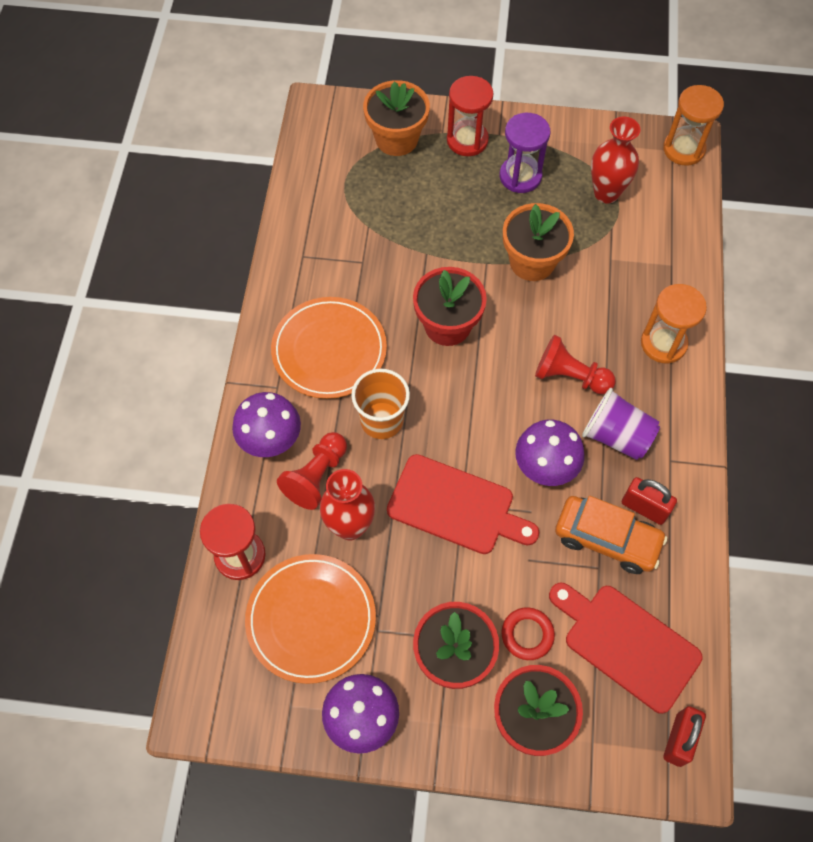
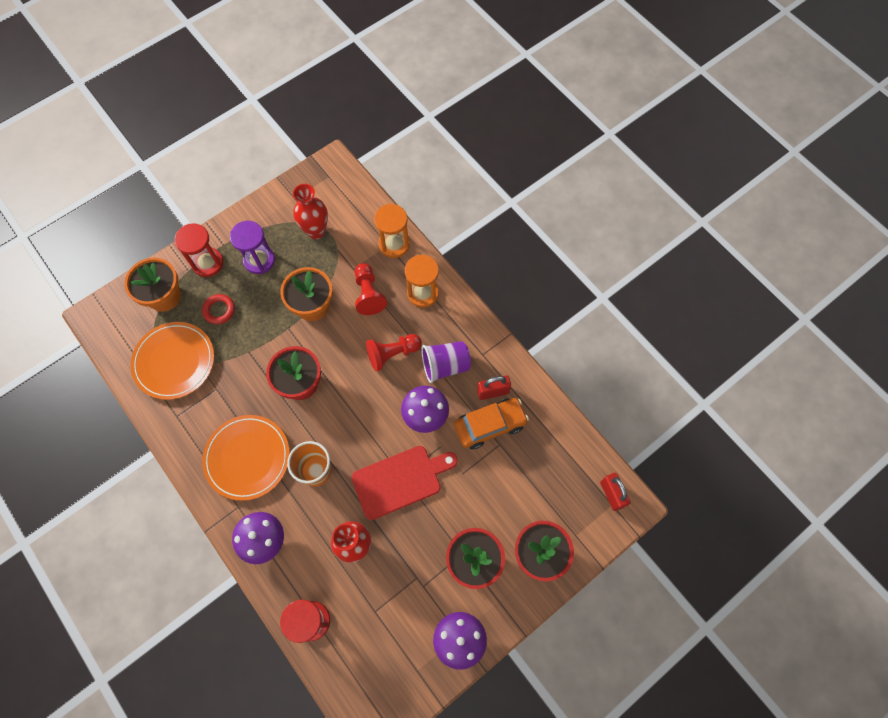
camera: 45 degrees left, 5 degrees up
(311, 619) = (383, 615): orange plate -> orange plate (174, 362)
(316, 476) = (310, 536): red pawn -> red pawn (368, 294)
(527, 635) = (498, 513): red ring -> red ring (219, 310)
(627, 644) = (547, 470): red cutting board -> none
(683, 149) = (334, 171): orange hourglass -> orange hourglass (394, 244)

